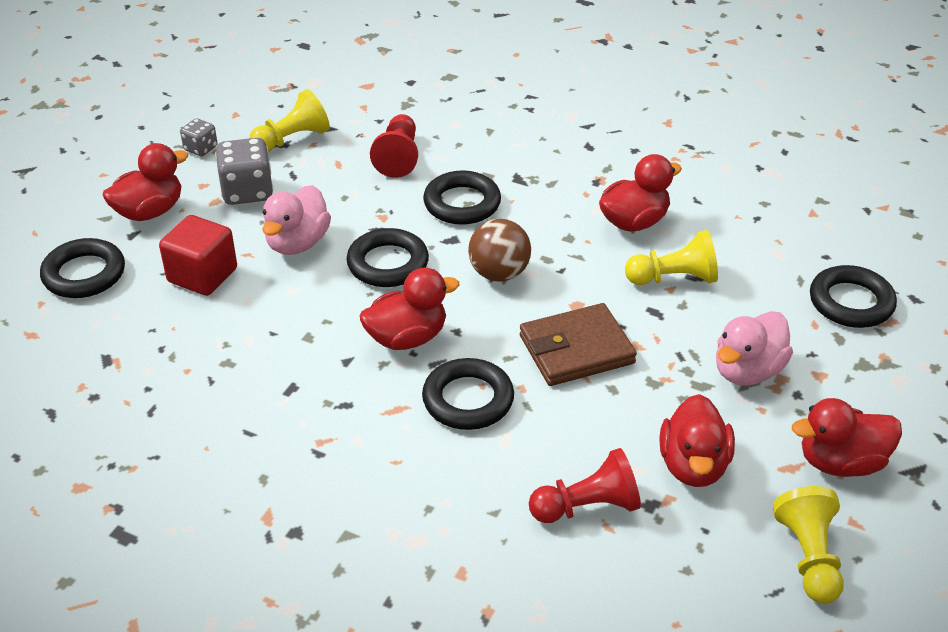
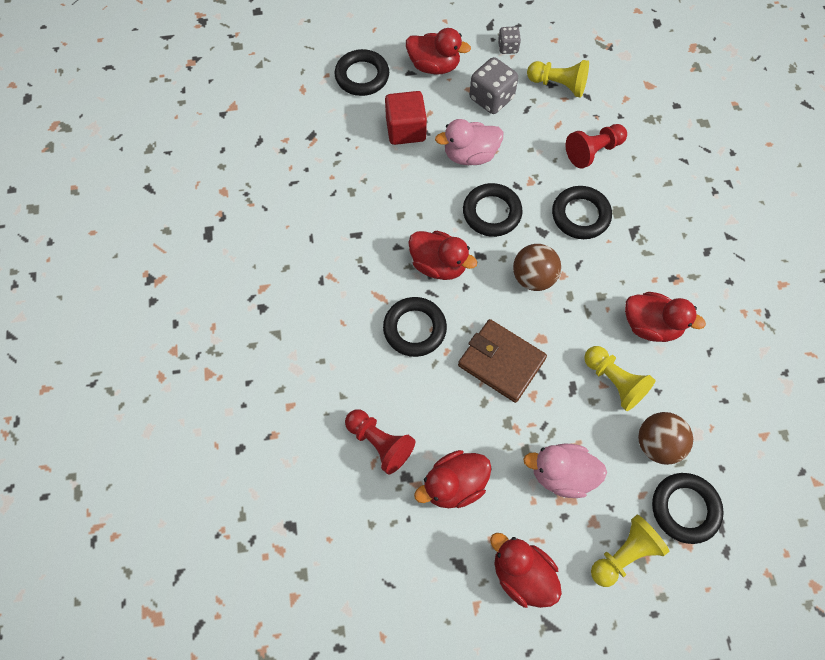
camera: 55 degrees right, 25 degrees up
(767, 285) = (657, 444): none -> brown ball
(809, 557) = (428, 591): yellow pawn -> yellow pawn (624, 554)

